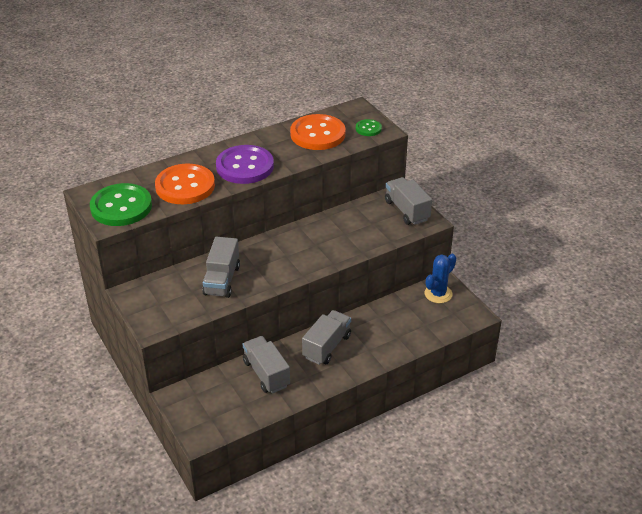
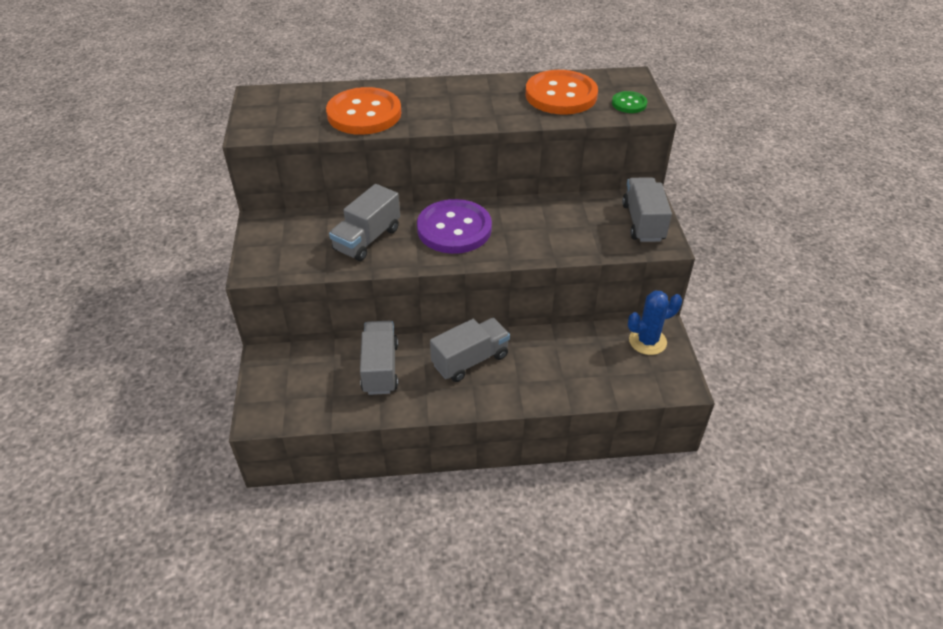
camera: 25 degrees right, 5 degrees up
(121, 207) = (278, 118): green button -> none
(245, 166) = (448, 109): purple button -> purple button (454, 229)

